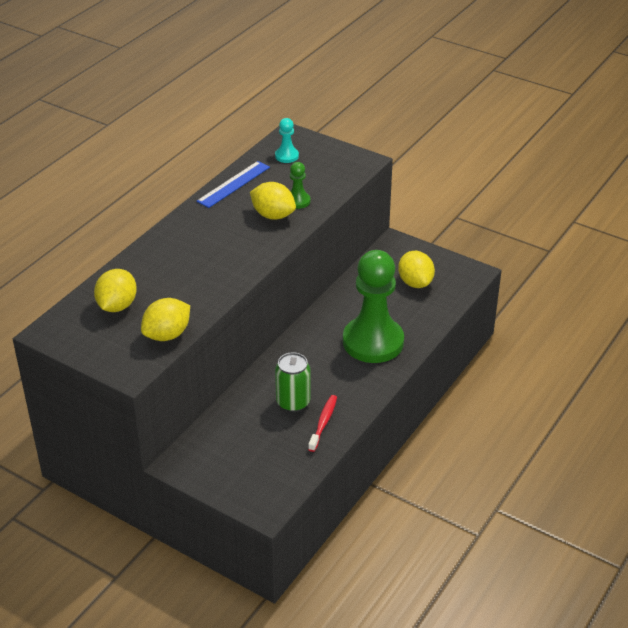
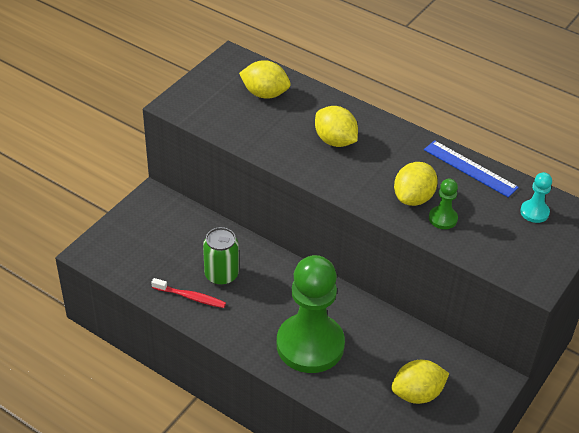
camera: 90 degrees right, 5 degrees up
(167, 335) = (221, 125): yellow lemon -> yellow lemon (335, 141)

